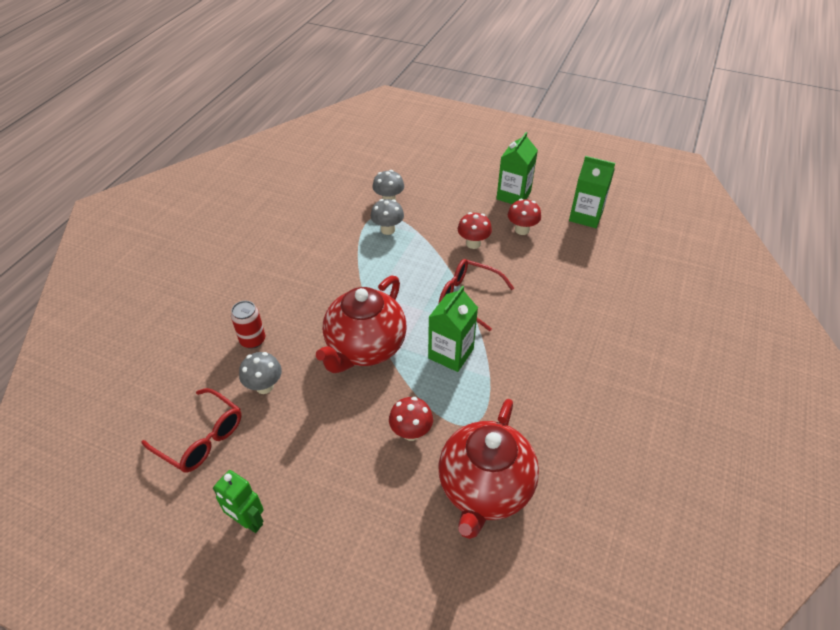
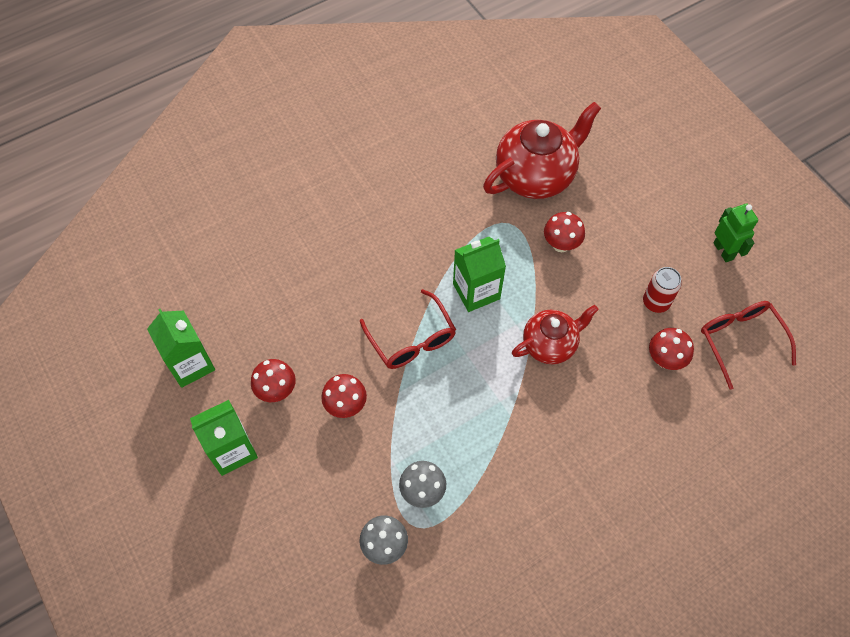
camera: 145 degrees left, 15 degrees up
(253, 340) = (655, 420): red can -> red can (656, 302)
(264, 386) = (665, 359): grey mushroom -> red mushroom
(365, 348) = (550, 344): red teapot -> red teapot, size x0.62

